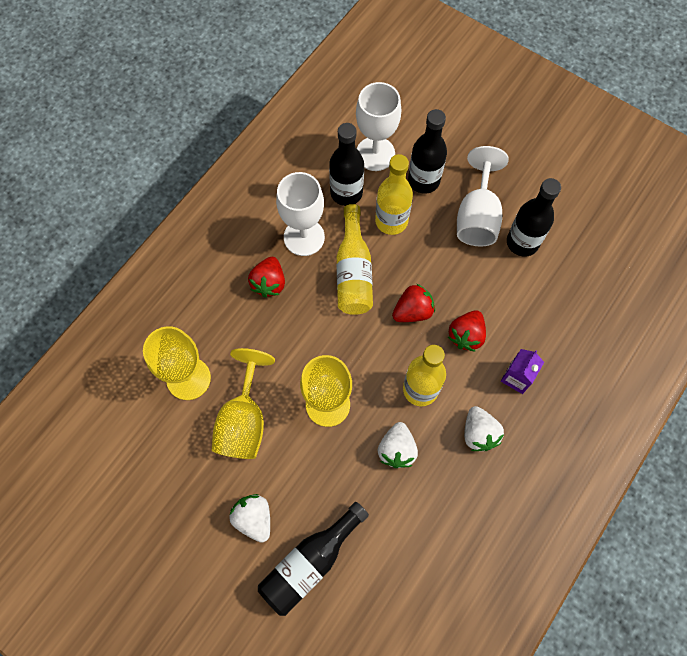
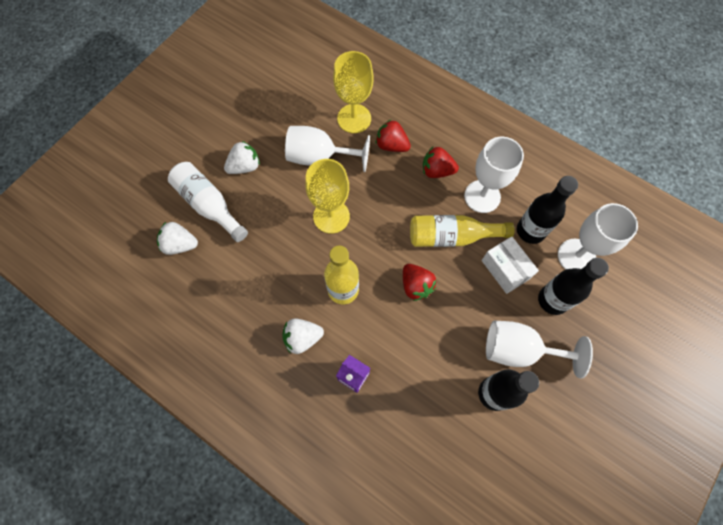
camera: 90 degrees right, 0 degrees up
(244, 421) = (319, 157): yellow goblet -> white goblet
(310, 562) = (209, 205): black bottle -> white bottle
(391, 221) = (505, 269): yellow bottle -> white box
(396, 449) = (291, 269): white strawberry -> white strawberry (180, 244)
(466, 335) = (394, 332): red strawberry -> red strawberry (391, 145)

